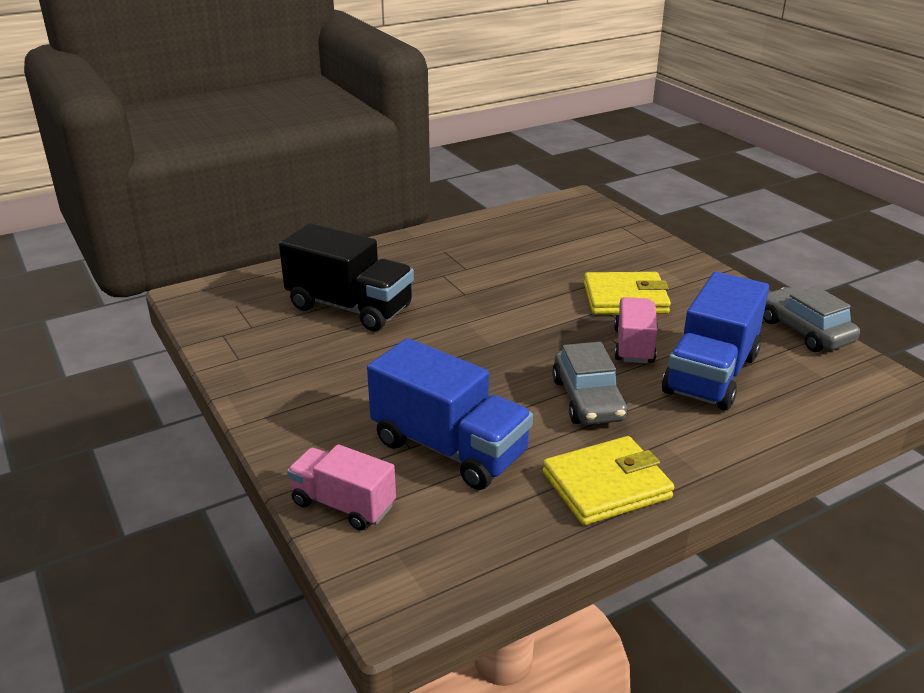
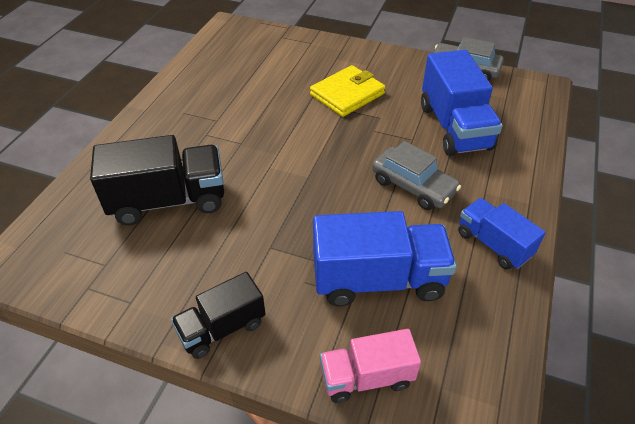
camera: 40 degrees left, 15 degrees up
(279, 409) = (222, 328): none -> black truck
(606, 485) = (493, 244): yellow wallet -> blue truck
(633, 346) = (392, 129): pink truck -> none

